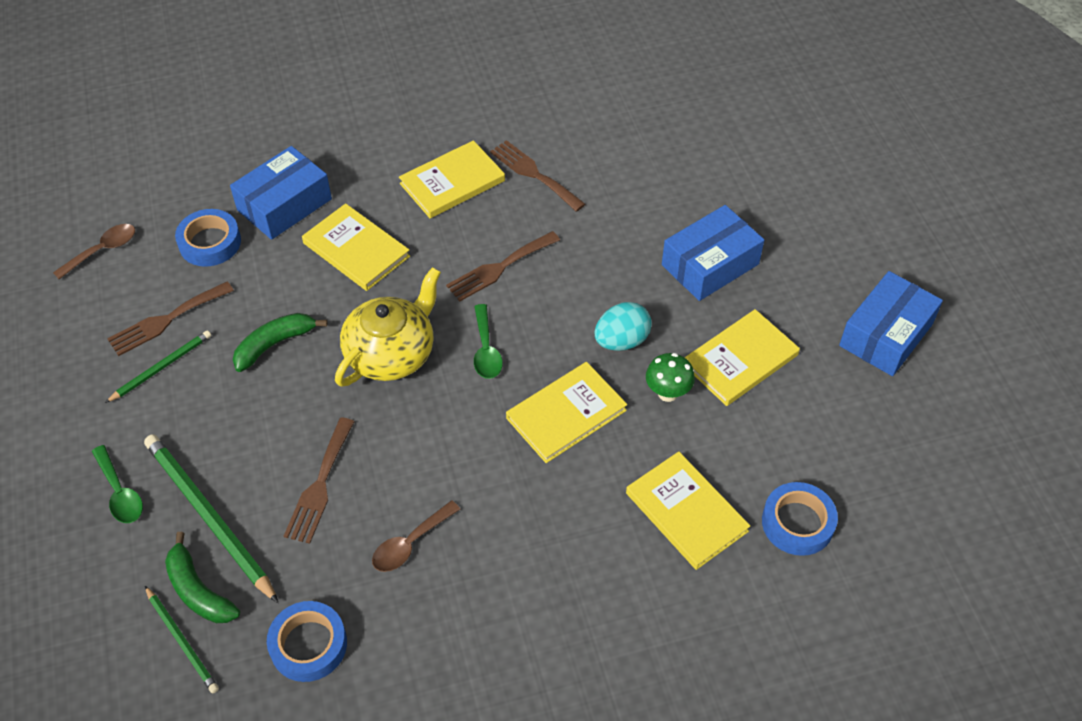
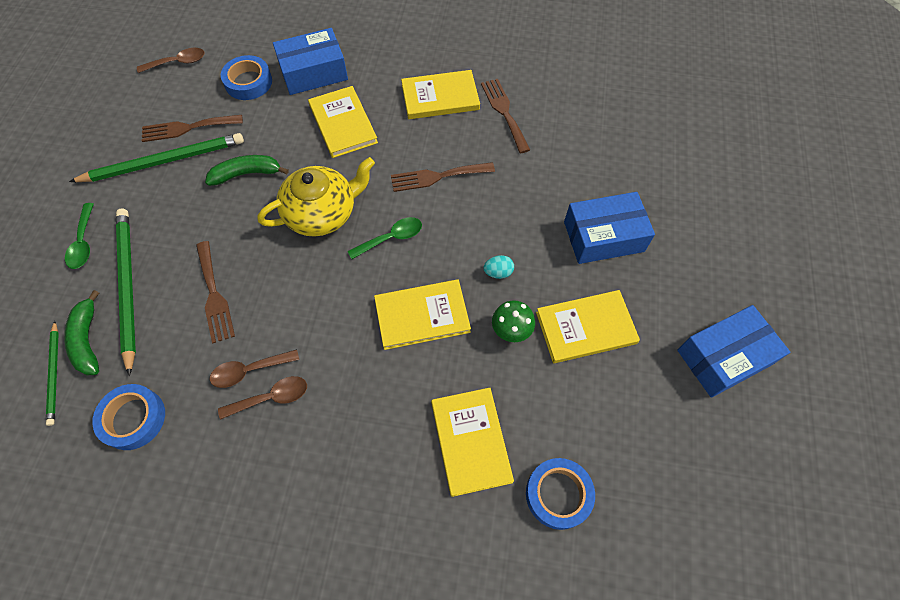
camera: 25 degrees right, 10 degrees up
(161, 367) = (164, 161): green pencil -> green pencil, size x1.80
(320, 485) = (214, 295): brown fork -> brown fork turned 60 degrees counterclockwise
(452, 559) = (271, 398): none -> brown spoon
(486, 350) = (391, 238): green spoon -> green spoon turned 135 degrees counterclockwise
(621, 341) = (498, 272): turquoise egg -> turquoise egg, size x0.59

